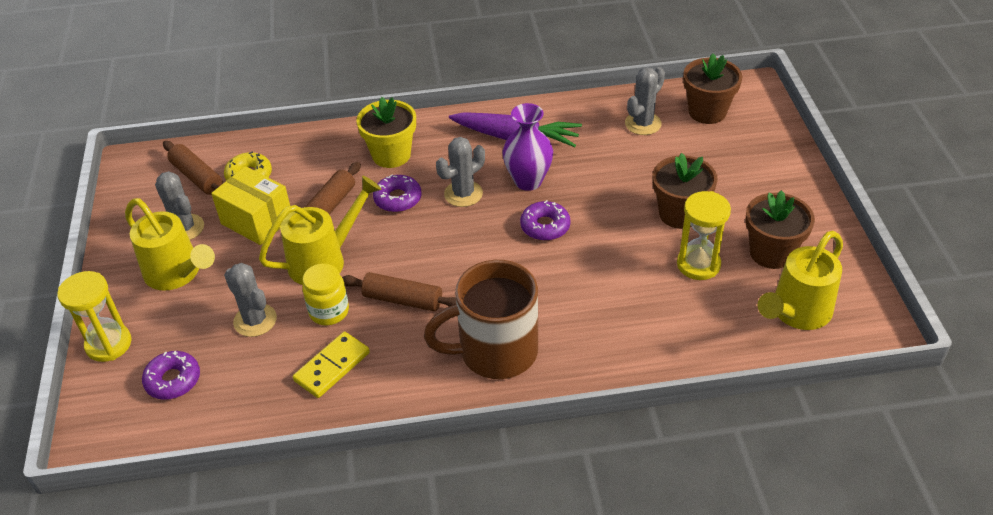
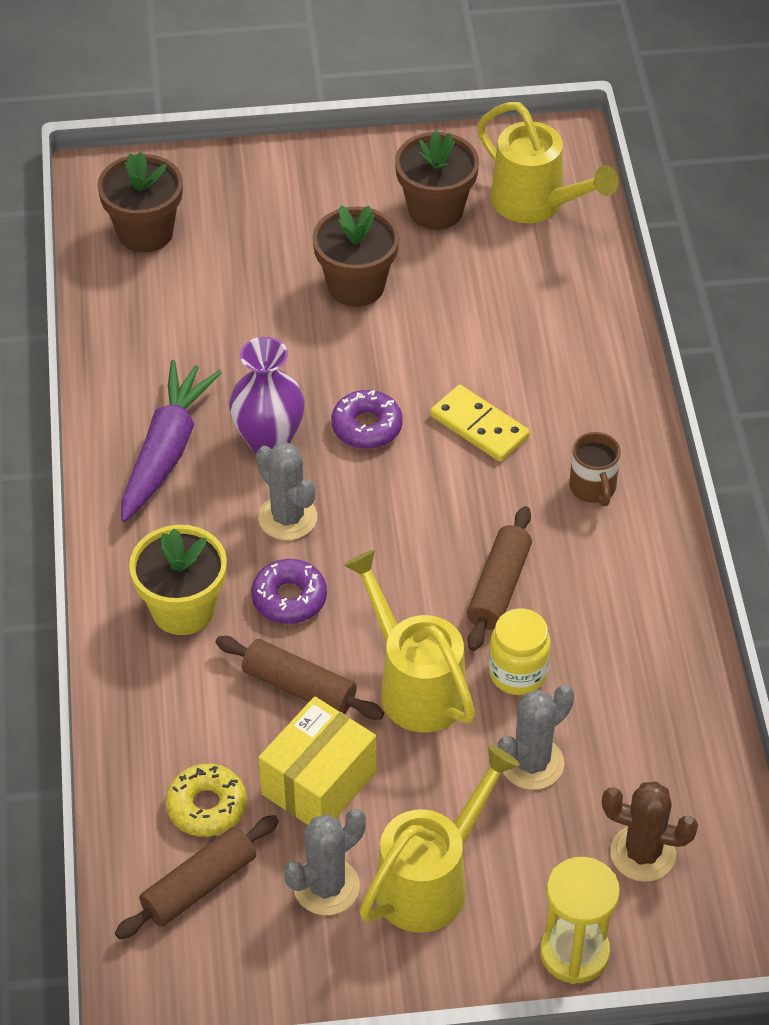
camera: 90 degrees left, 5 degrees up
(173, 380) = (642, 853): purple donut -> brown cactus
(332, 367) = (618, 663): yellow domino -> yellow domino (479, 427)
(495, 351) = (593, 488): brown mug -> brown mug, size x0.46
(643, 124) = (159, 304): grey cactus -> none
(698, 264) = (451, 279): yellow hourglass -> none

